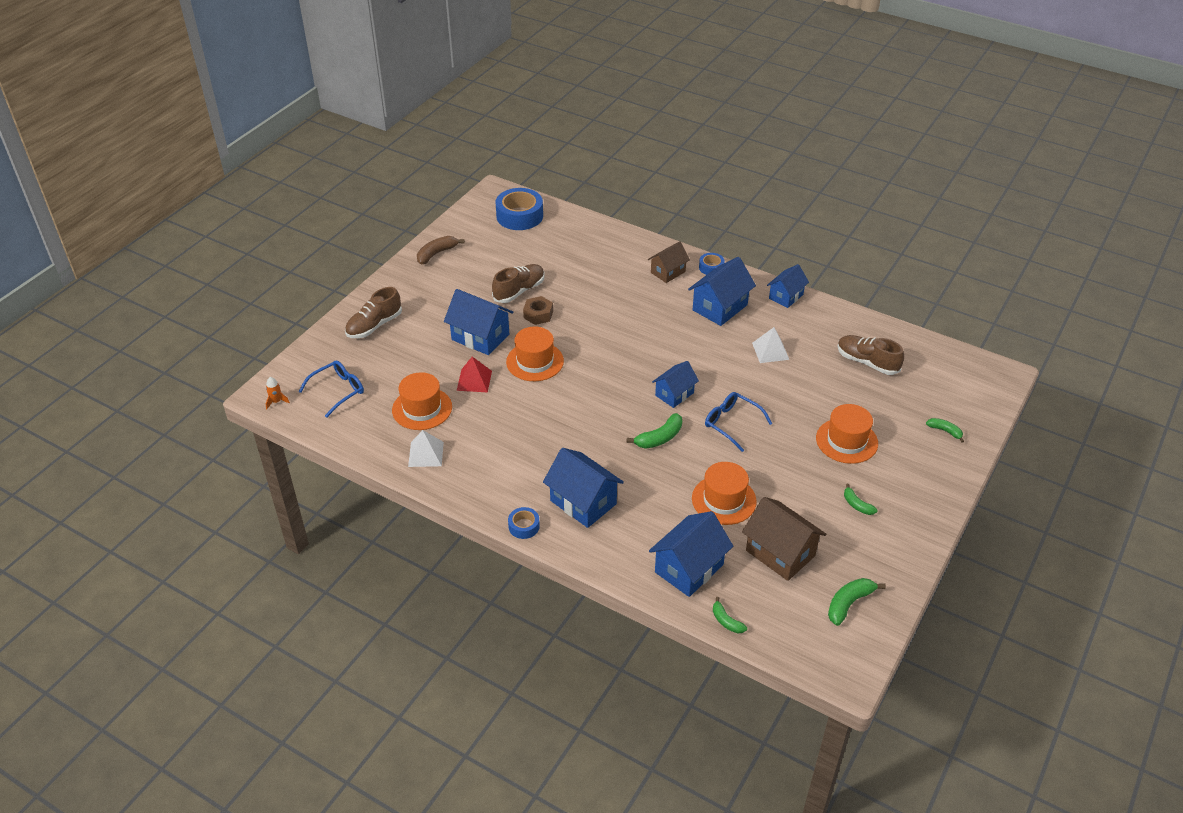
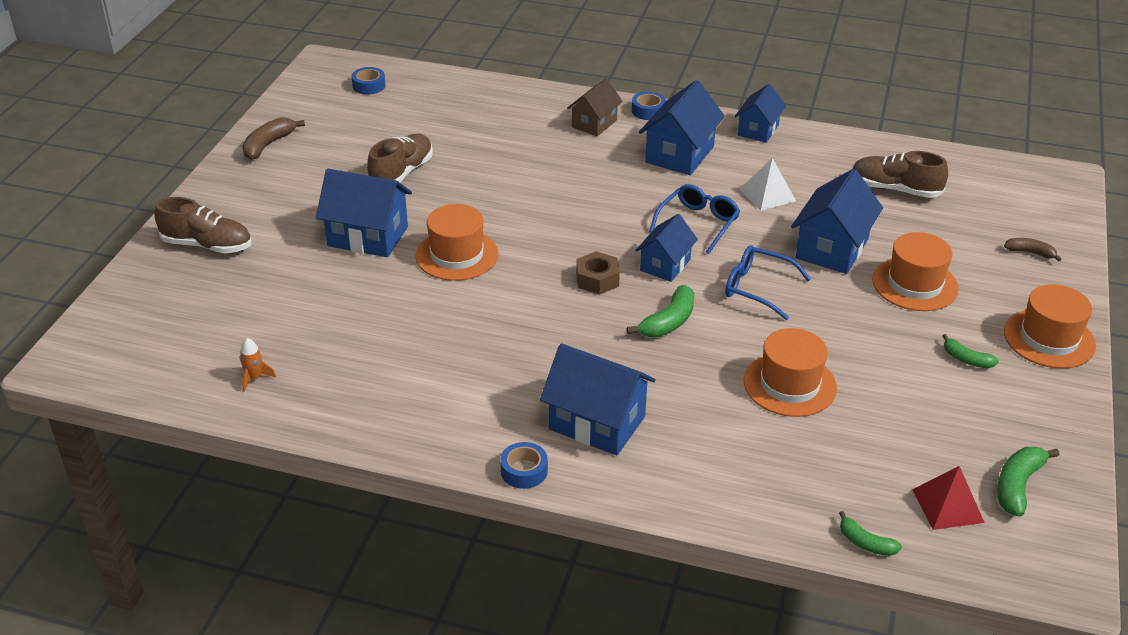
camera: 15 degrees left, 5 degrees down
(276, 401) = (87, 367): orange rocket -> orange rocket (255, 378)
(338, 391) = (179, 338): blue glasses -> blue glasses (698, 223)
(374, 326) = (207, 245): brown shoe -> brown shoe turned 105 degrees counterclockwise
(422, 408) = (315, 340): orange hat -> orange hat (1049, 339)
(426, 454) = (342, 399): white pyramid -> none
(474, 380) = (379, 292): red pyramid -> red pyramid (947, 505)
(519, 216) = (369, 86): blue tape -> blue tape, size x0.51
(538, 314) = (439, 197): brown nut -> brown nut (597, 279)
(689, 568) = (782, 482): blue house -> blue house (831, 248)
(780, 553) = (896, 438): brown house -> none
(945, 431) = (1030, 252): green banana -> brown banana

